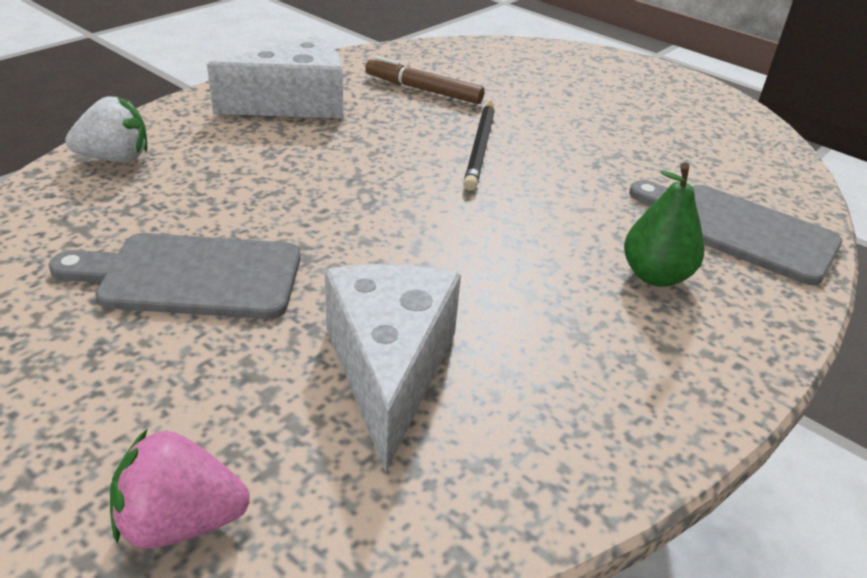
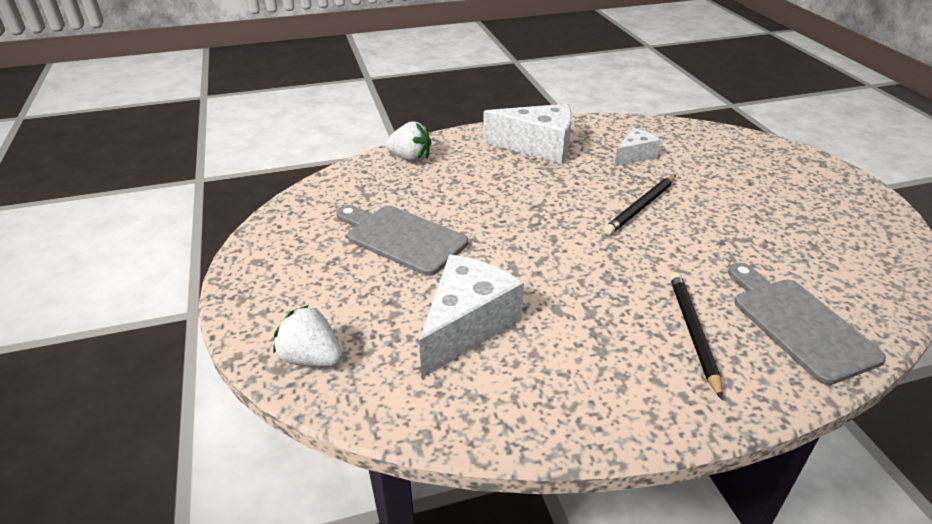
camera: 35 degrees right, 0 degrees up
(180, 522) = (311, 358): pink strawberry -> white strawberry
(423, 90) = (634, 155): brown marker -> white cheese
(655, 276) = (693, 332): green pear -> black pencil

